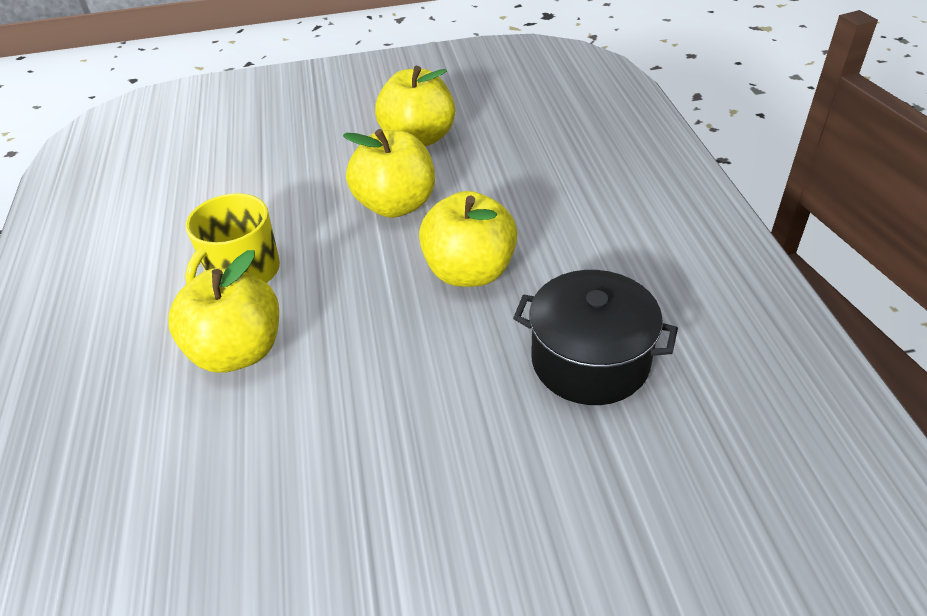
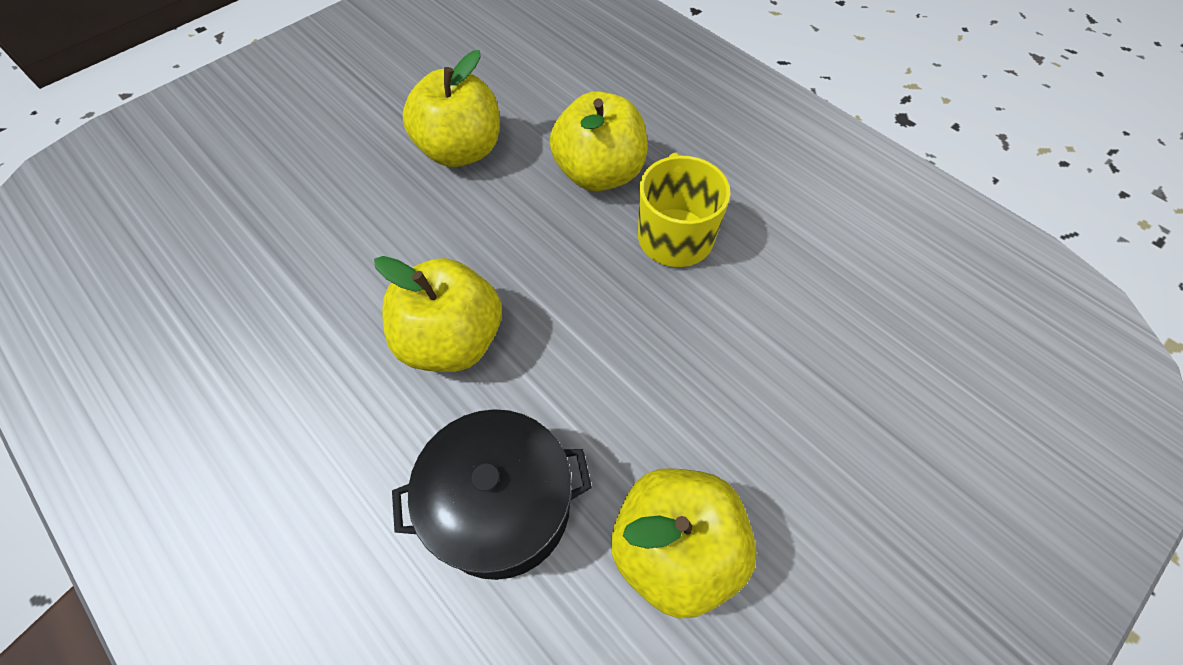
camera: 145 degrees right, 15 degrees up
(396, 205) = (601, 396): yellow apple -> yellow apple (461, 150)
(590, 360) = (287, 296): black pot -> black pot (501, 506)

